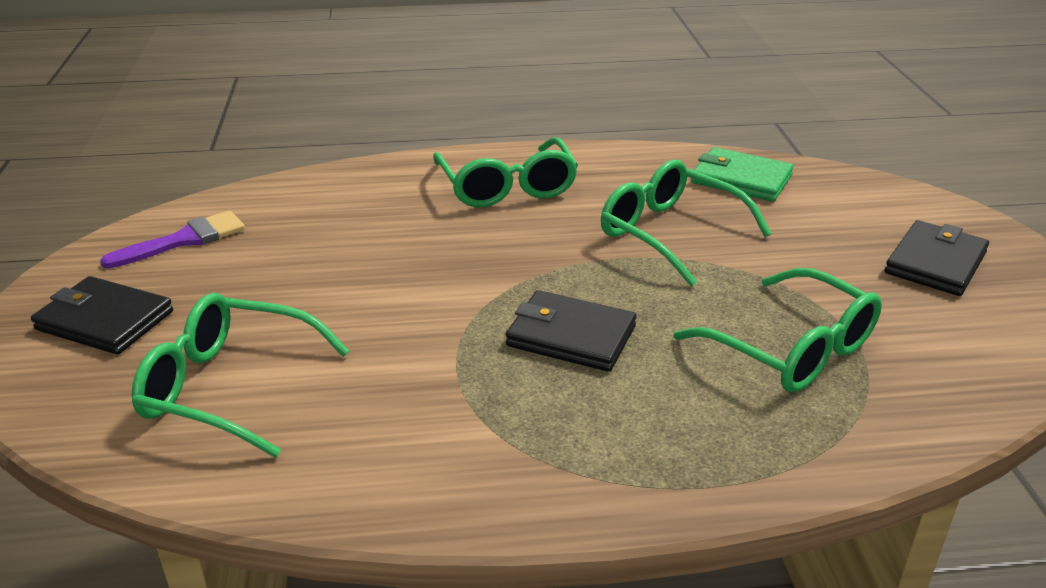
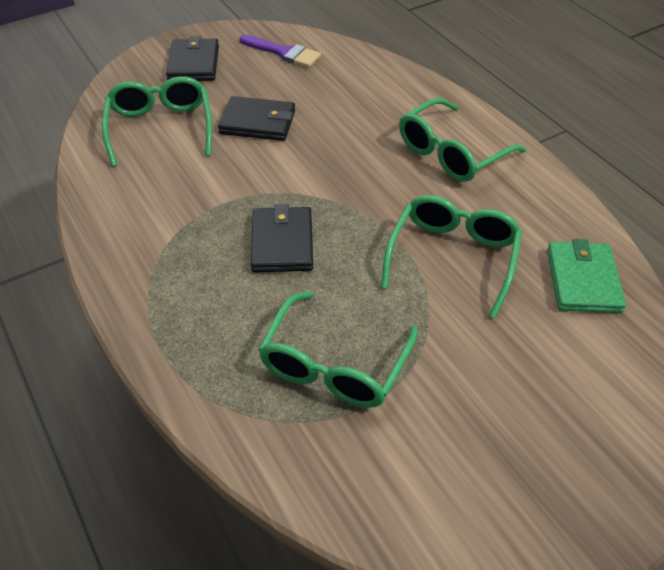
camera: 65 degrees right, 15 degrees up
(935, 263) = (537, 448): black wallet -> black wallet (258, 122)

